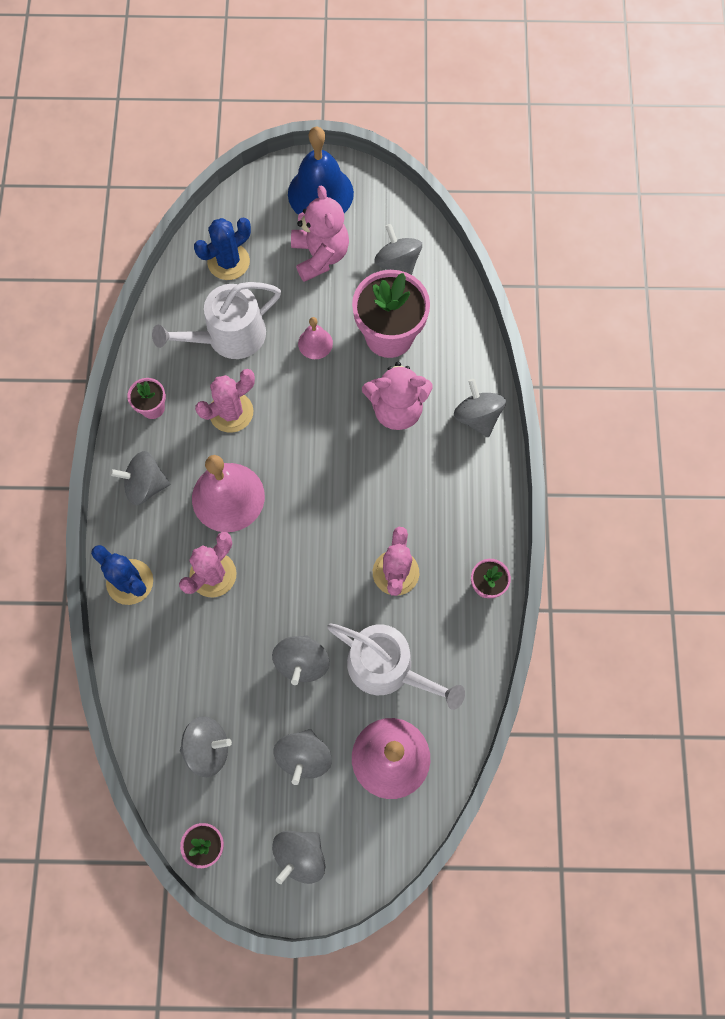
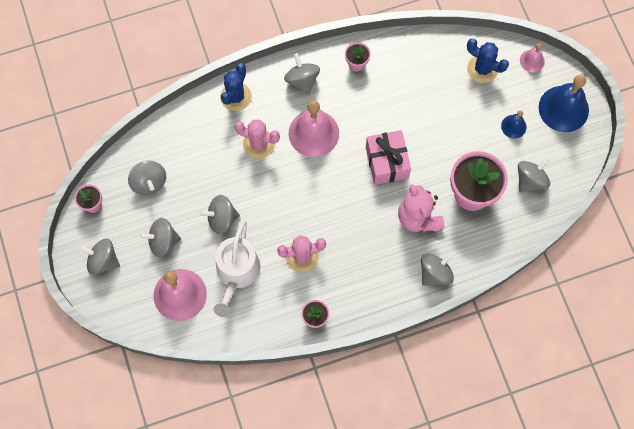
camera: 70 degrees right, 0 degrees up
(229, 336) = (427, 90): white watering can -> none
(231, 412) = (373, 112): pink cactus -> none
(307, 420) = (387, 162): none -> pink gift
(315, 343) = (445, 147): pink bell -> pink bell (532, 61)
(320, 256) = (513, 126): pink teddy bear -> blue bell

